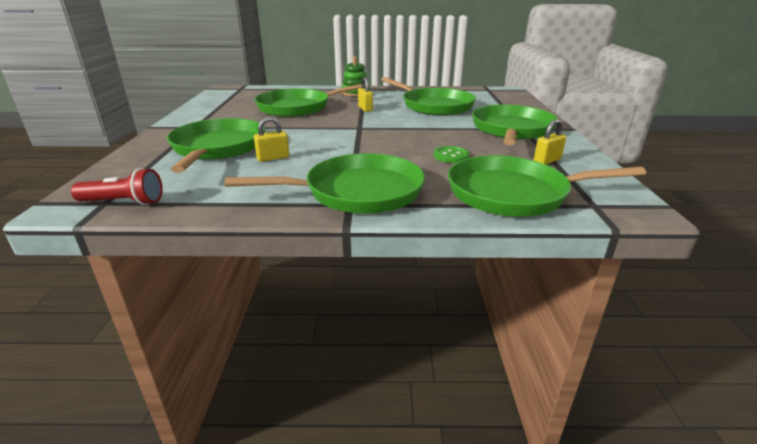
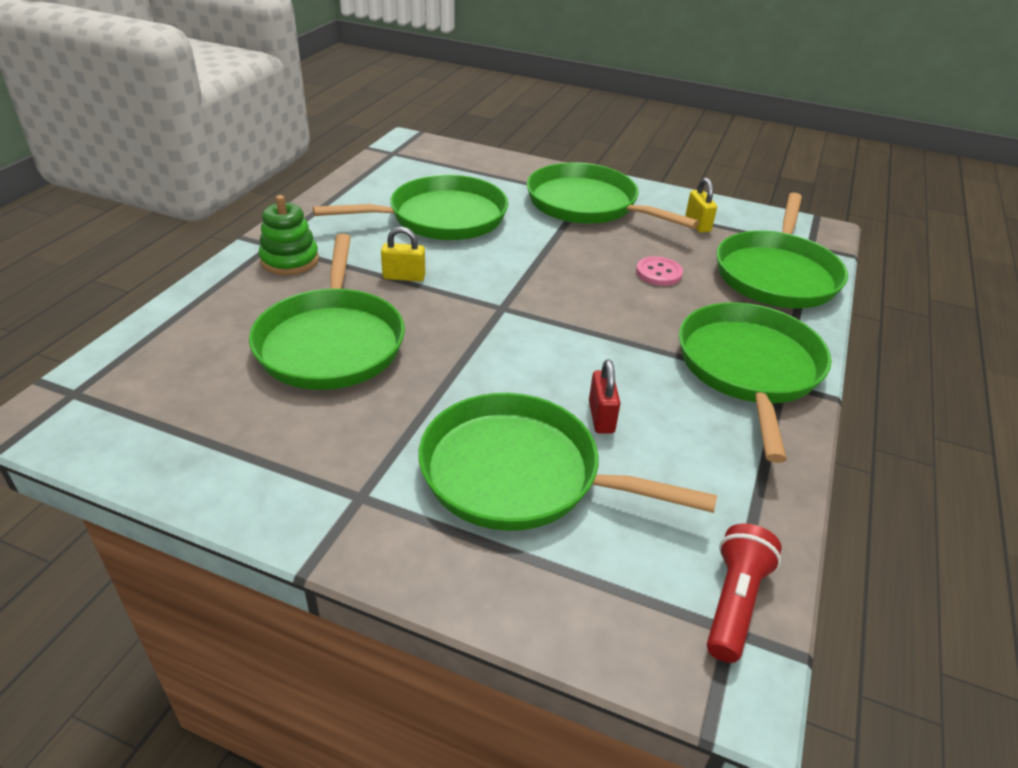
camera: 70 degrees left, 10 degrees up
(273, 158) = (601, 417): yellow padlock -> red padlock
(451, 156) = (658, 273): green button -> pink button

